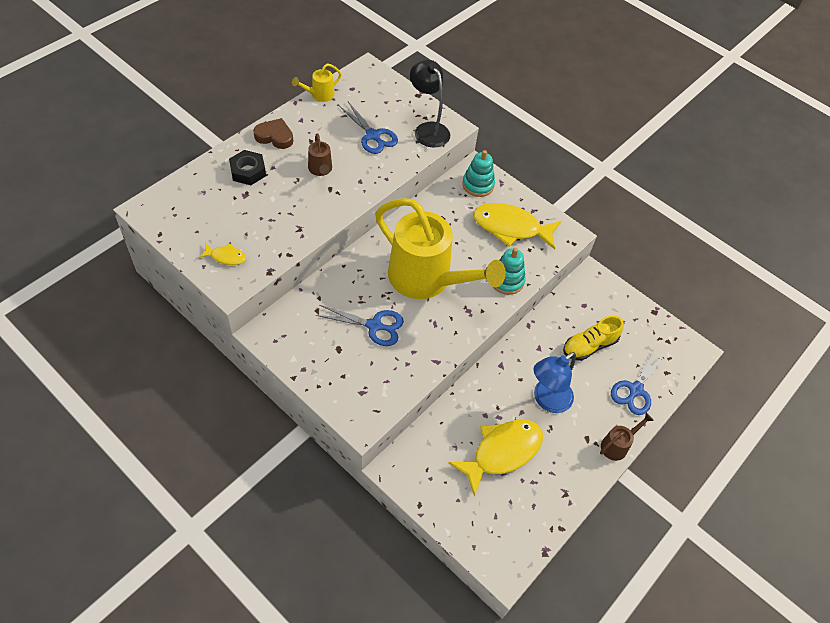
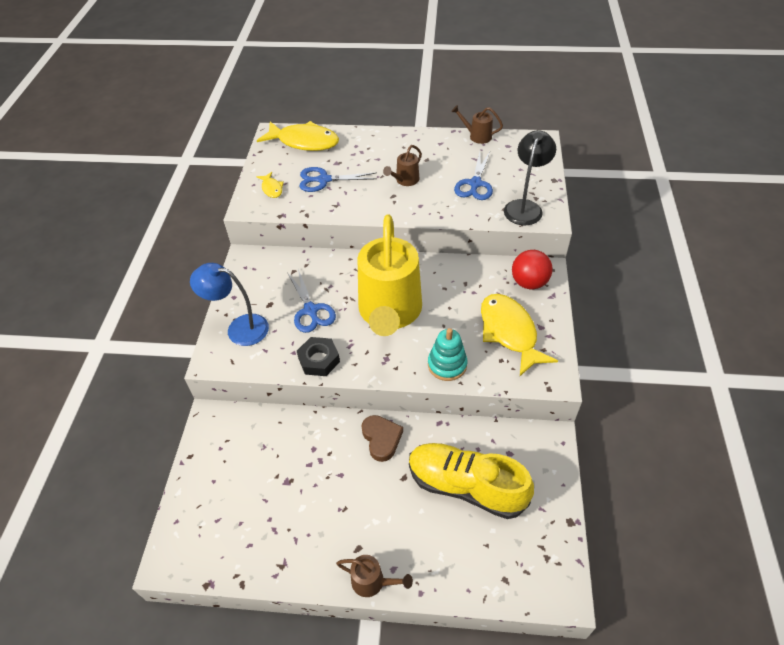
camera: 60 degrees right, 5 degrees down
(248, 171) = (359, 151): black nut -> black nut (319, 360)
(275, 136) = (407, 142): brown heart -> brown heart (381, 439)
(319, 95) = (476, 136): yellow watering can -> brown watering can
(478, 185) = (529, 283): turquoise stacking toy -> red ball
(502, 452) = (285, 485): yellow fish -> yellow fish (304, 142)
(547, 400) = (370, 487): blue lamp -> blue lamp (239, 328)
(589, 346) = (466, 486): yellow shoe -> yellow shoe, size x1.60
(635, 390) = (454, 560): blue scissors -> blue scissors (324, 180)

